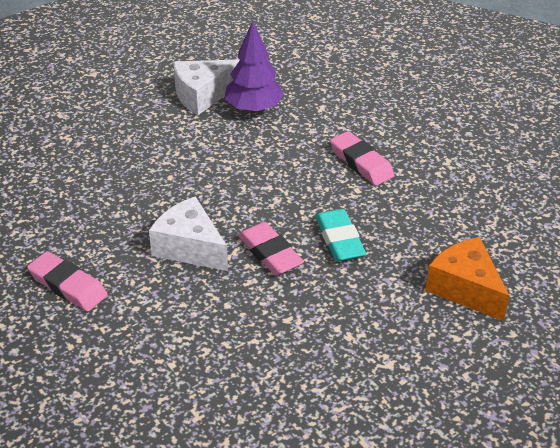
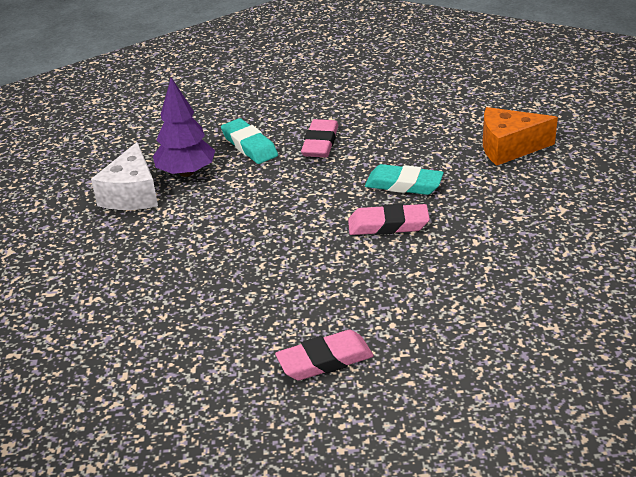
camera: 55 degrees left, 5 degrees down
(189, 247) = (340, 267): white cheese -> none
(321, 124) = (249, 146): none -> turquoise eraser
(361, 162) = (320, 143): pink eraser -> pink eraser turned 75 degrees counterclockwise

